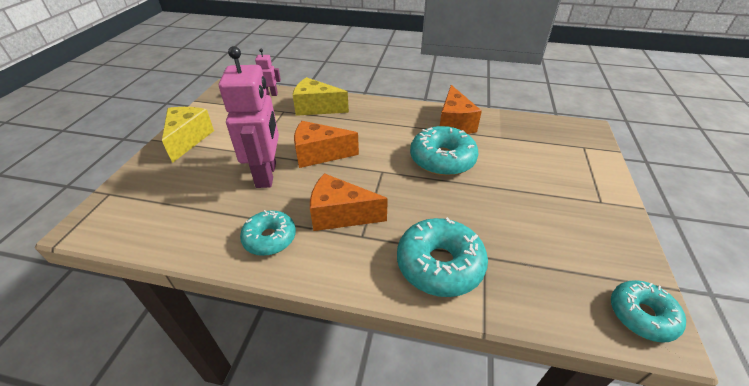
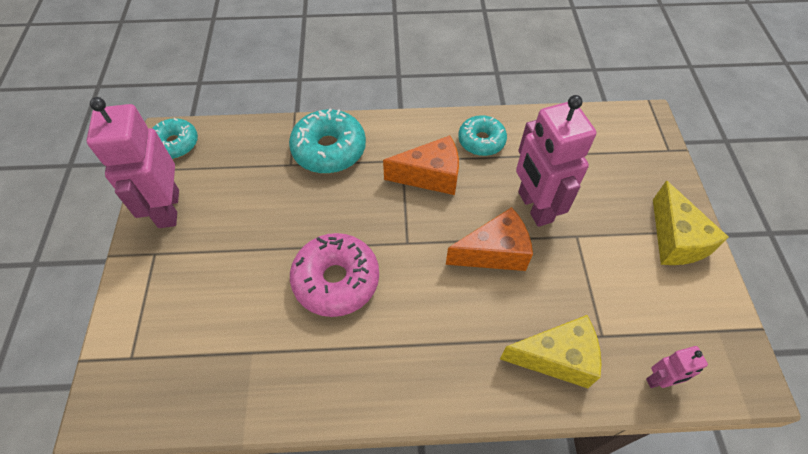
camera: 165 degrees right, 15 degrees up
(442, 159) = (336, 280): turquoise donut -> pink donut
(454, 123) = (323, 371): orange cheese -> none
(608, 236) = (168, 208): none -> pink robot

